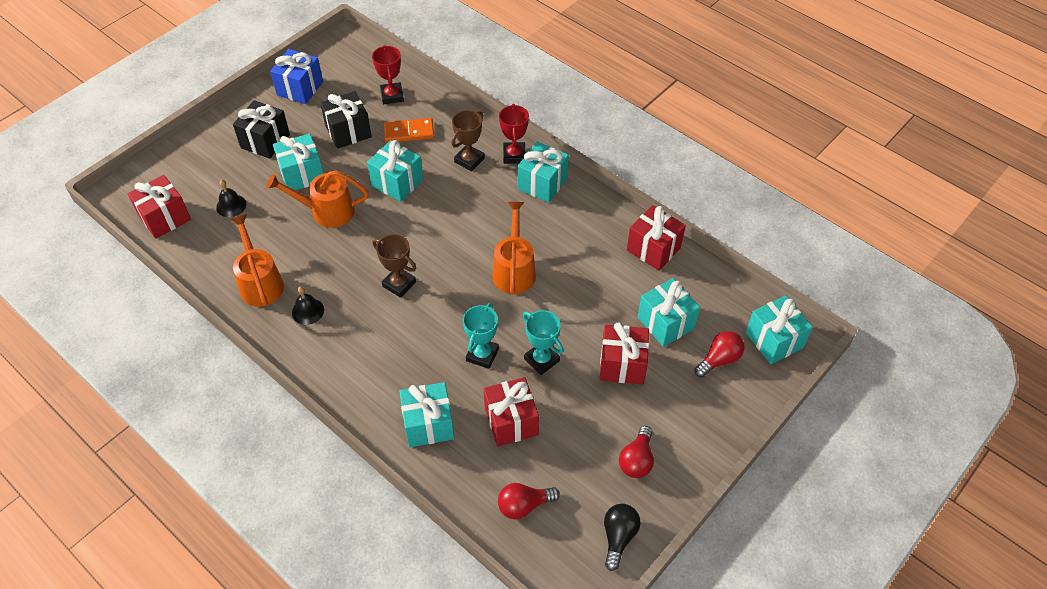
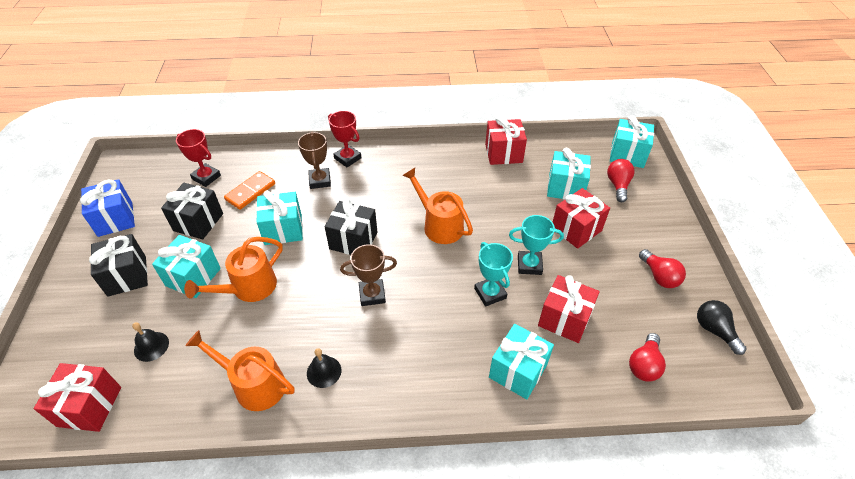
camera: 45 degrees left, 5 degrees down
(435, 231) = (353, 240): none -> black gift
(542, 184) = (388, 162): turquoise gift -> none

